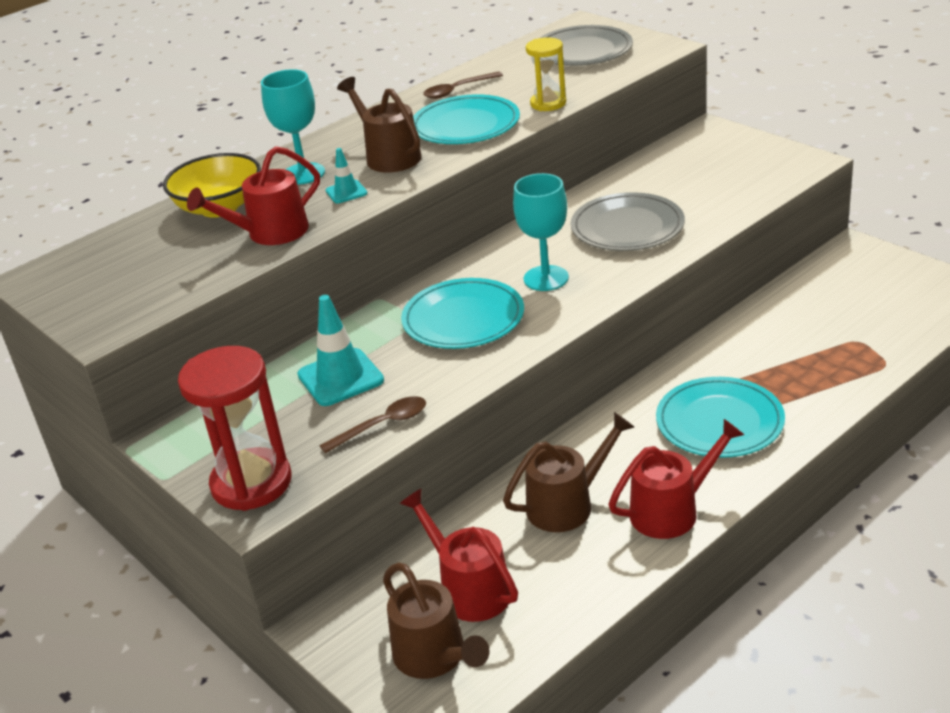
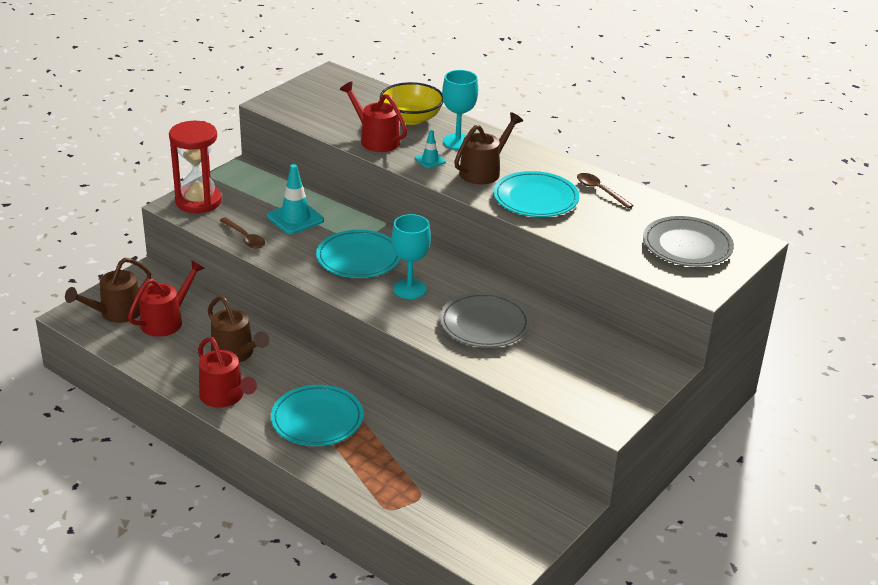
camera: 75 degrees right, 0 degrees up
(548, 103) = (577, 232): yellow hourglass -> none

